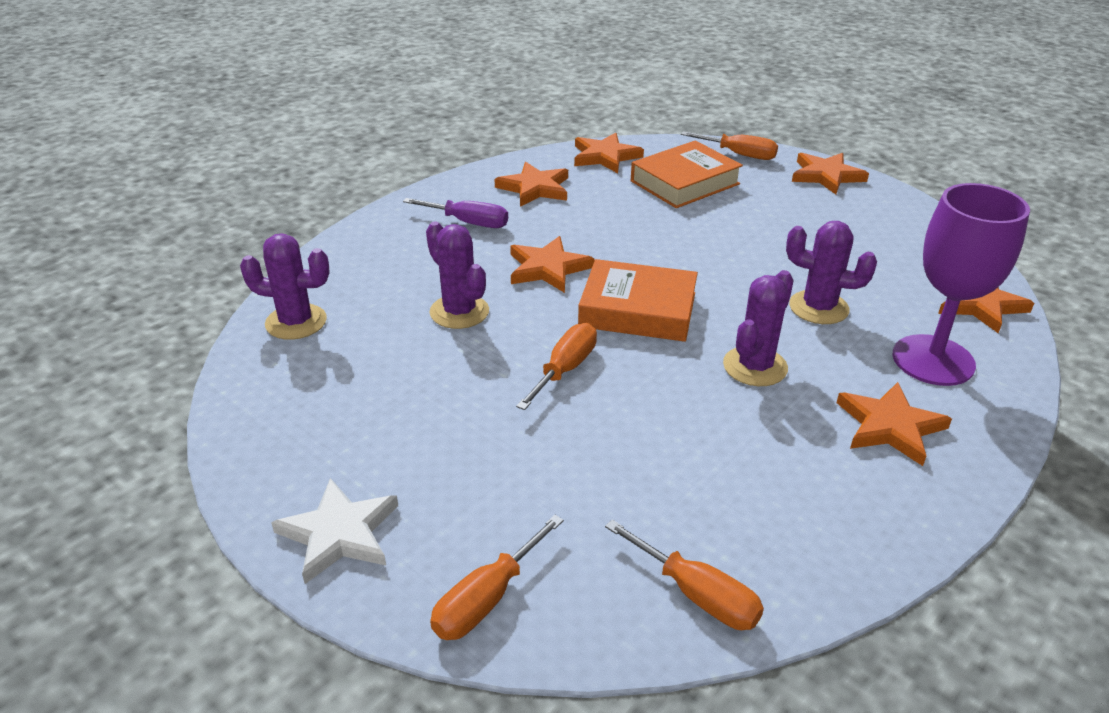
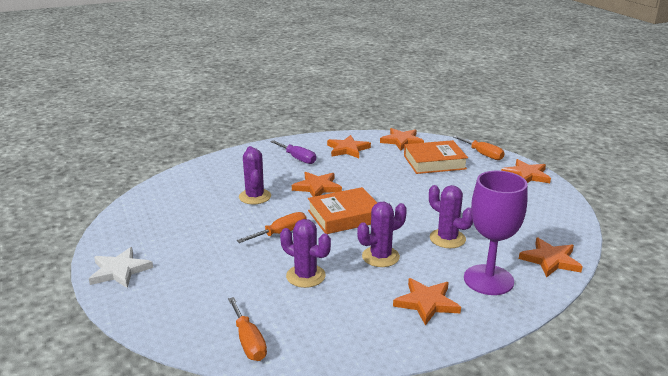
camera: 25 degrees right, 10 degrees down
(296, 322) = (178, 184): purple cactus -> purple cactus (305, 276)
(487, 599) = (155, 313): orange screwdriver -> none
(637, 310) = (344, 216): orange book -> orange book turned 60 degrees counterclockwise

